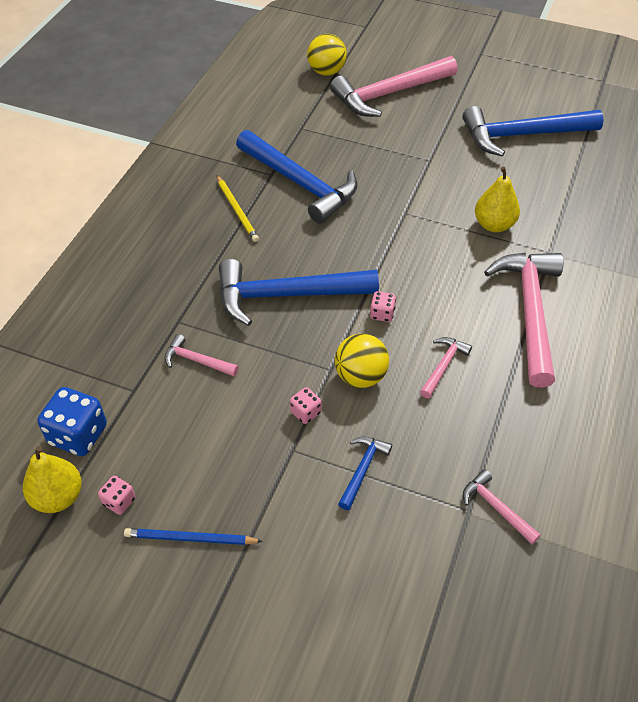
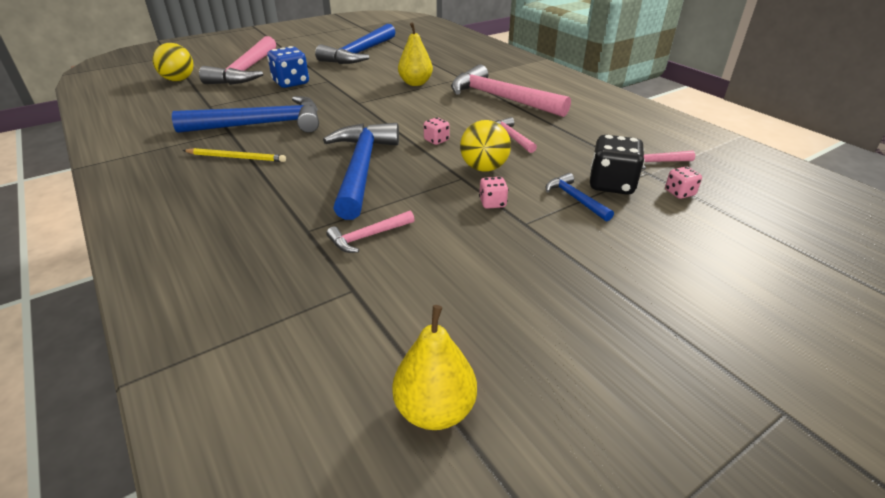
camera: 55 degrees left, 15 degrees down
(78, 435) = (363, 355): blue dice -> blue dice (291, 83)
(119, 501) = (488, 355): pink dice -> pink dice (679, 193)
(190, 538) = (577, 319): blue pencil -> none
(287, 295) = (361, 168): blue hammer -> blue hammer turned 150 degrees clockwise
(415, 488) = (611, 184): none -> black dice

